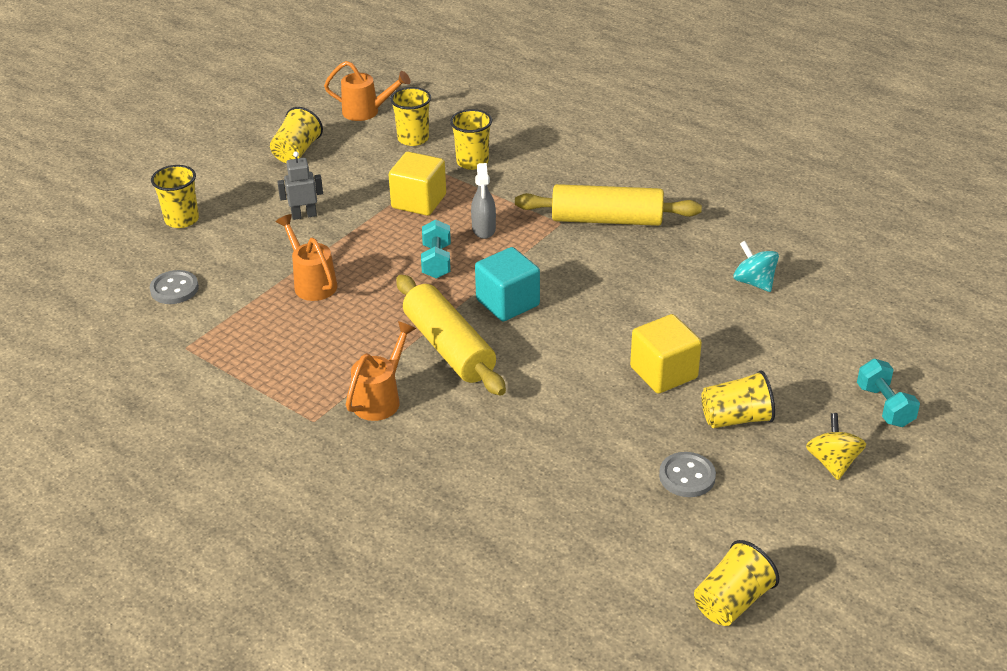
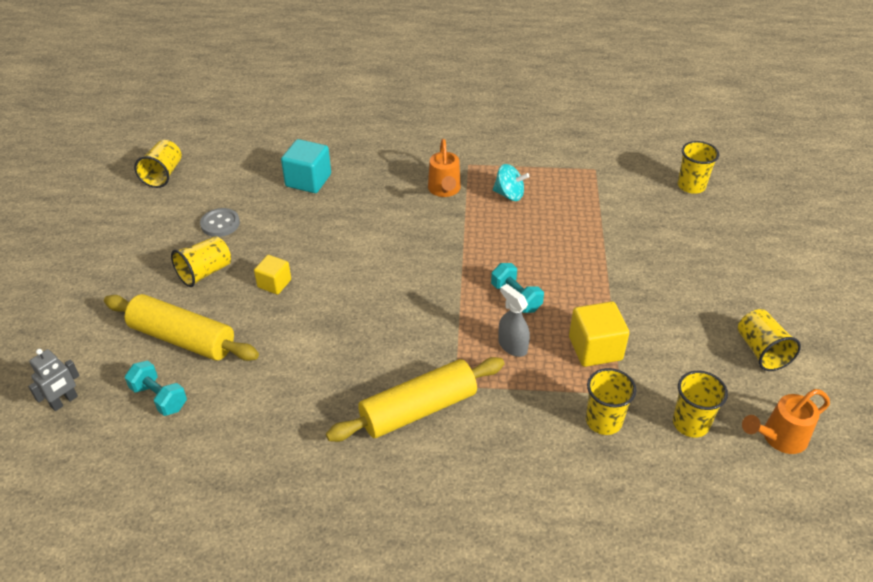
camera: 145 degrees right, 5 degrees up
(174, 289) = (658, 197): grey button -> none
(182, 219) = (737, 245): yellow cup -> yellow cup (691, 186)
(304, 215) = (662, 290): grey robot -> grey robot (64, 401)
(312, 283) = (579, 240): orange watering can -> none
(449, 347) = (436, 237): yellow rolling pin -> yellow rolling pin (182, 338)
(507, 303) = (429, 287): turquoise cube -> turquoise cube (308, 180)
(663, 372) = (274, 283): yellow cube -> yellow cube, size x0.63
(754, 282) = (243, 400): turquoise spinning top -> turquoise spinning top (509, 195)
(832, 462) = (125, 270): yellow spinning top -> none
(884, 406) = (95, 328): turquoise dumbbell -> turquoise dumbbell (159, 397)

